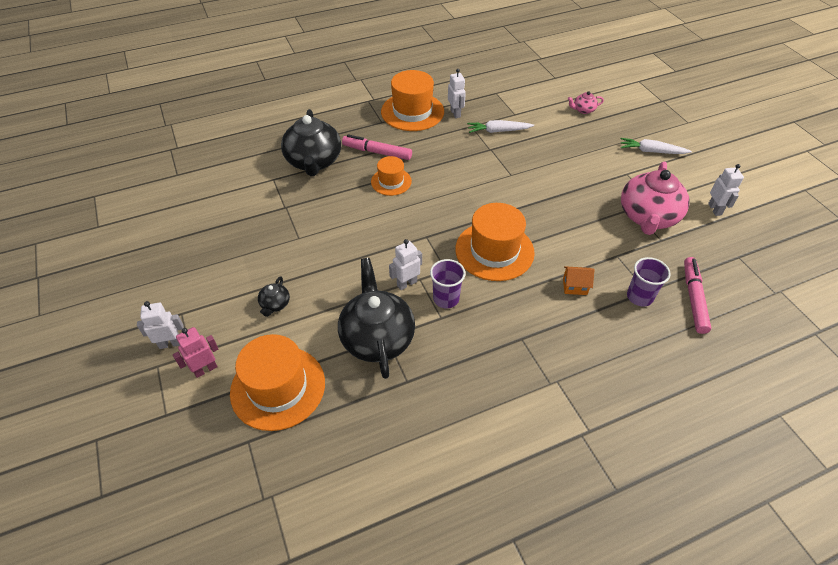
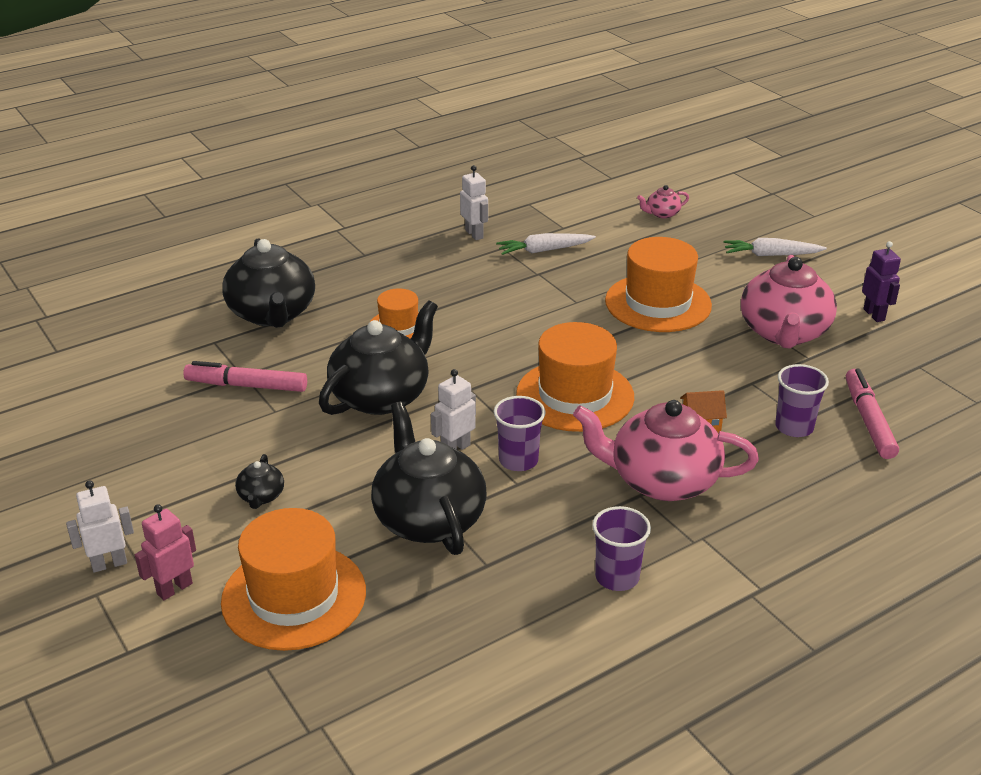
camera: 10 degrees left, 15 degrees down
(368, 235) = (381, 396): none -> black teapot
(377, 152) = (368, 293): pink marker -> pink marker (247, 386)
(412, 112) = (408, 238): orange hat -> orange hat (658, 303)
(492, 405) = (617, 577): none -> purple cup
(538, 329) = (662, 481): none -> pink teapot
(715, 209) = (874, 315): white robot -> purple robot

